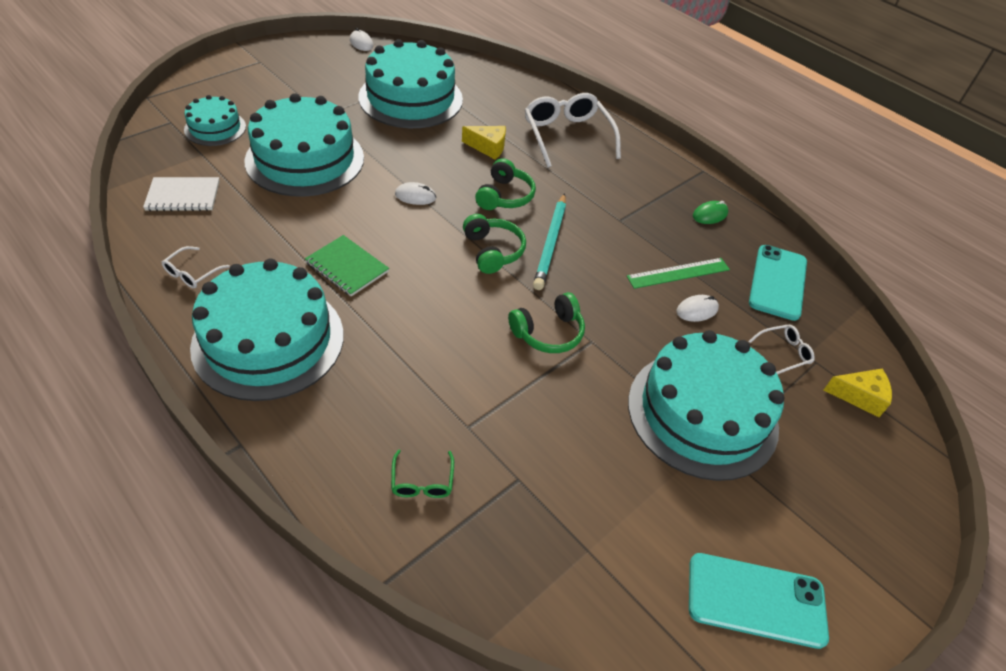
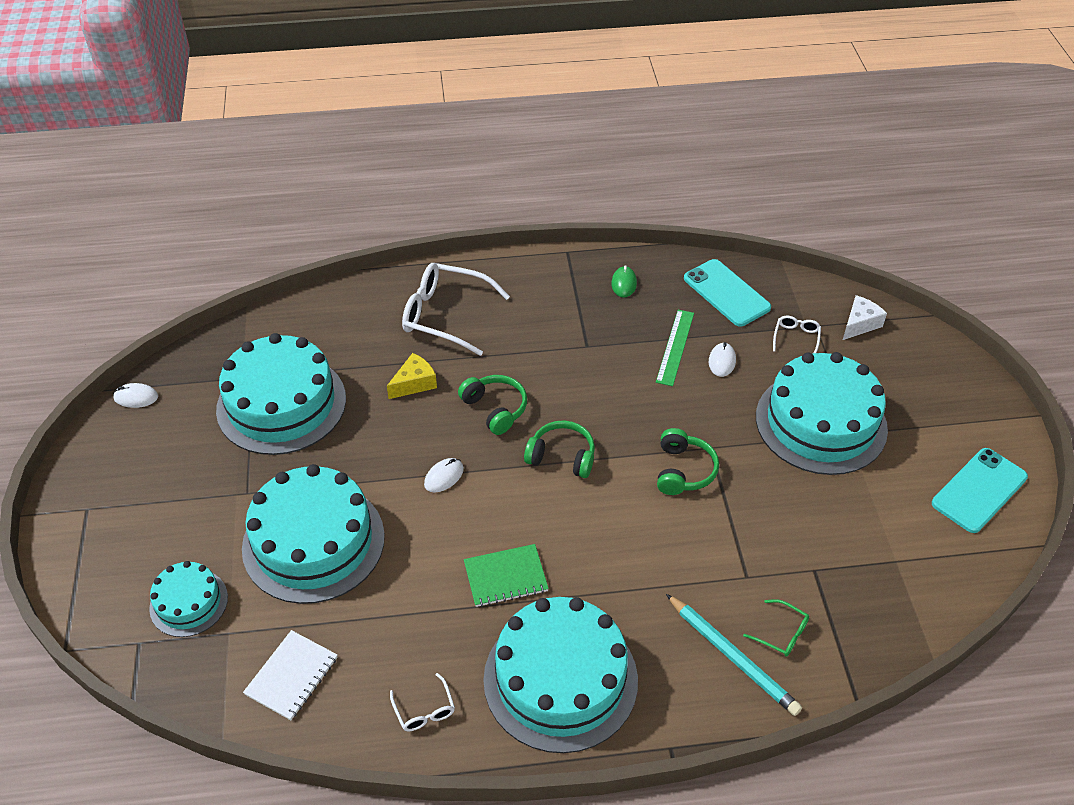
camera: 50 degrees left, 0 degrees up
(550, 243) = (581, 410): turquoise pencil -> turquoise pencil (732, 656)
(859, 396) = (859, 324): yellow cheese -> white cheese

